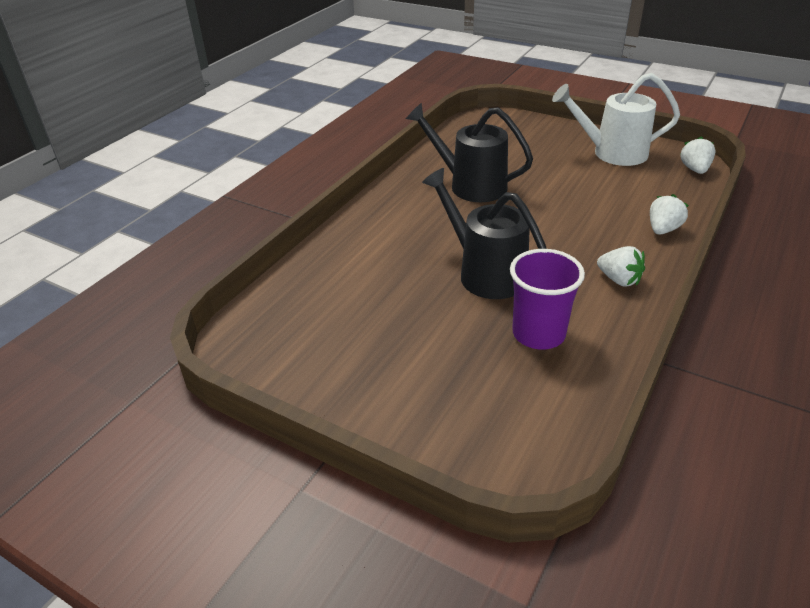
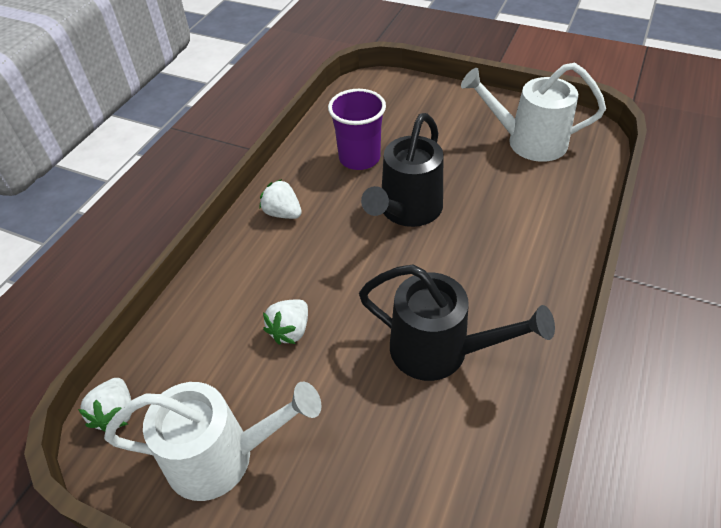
camera: 175 degrees right, 10 degrees up
(322, 337) = (527, 142): none -> white watering can
(484, 272) = (407, 211): black watering can -> black watering can turned 75 degrees clockwise
(663, 229) = (215, 283): white strawberry -> white strawberry (290, 330)

